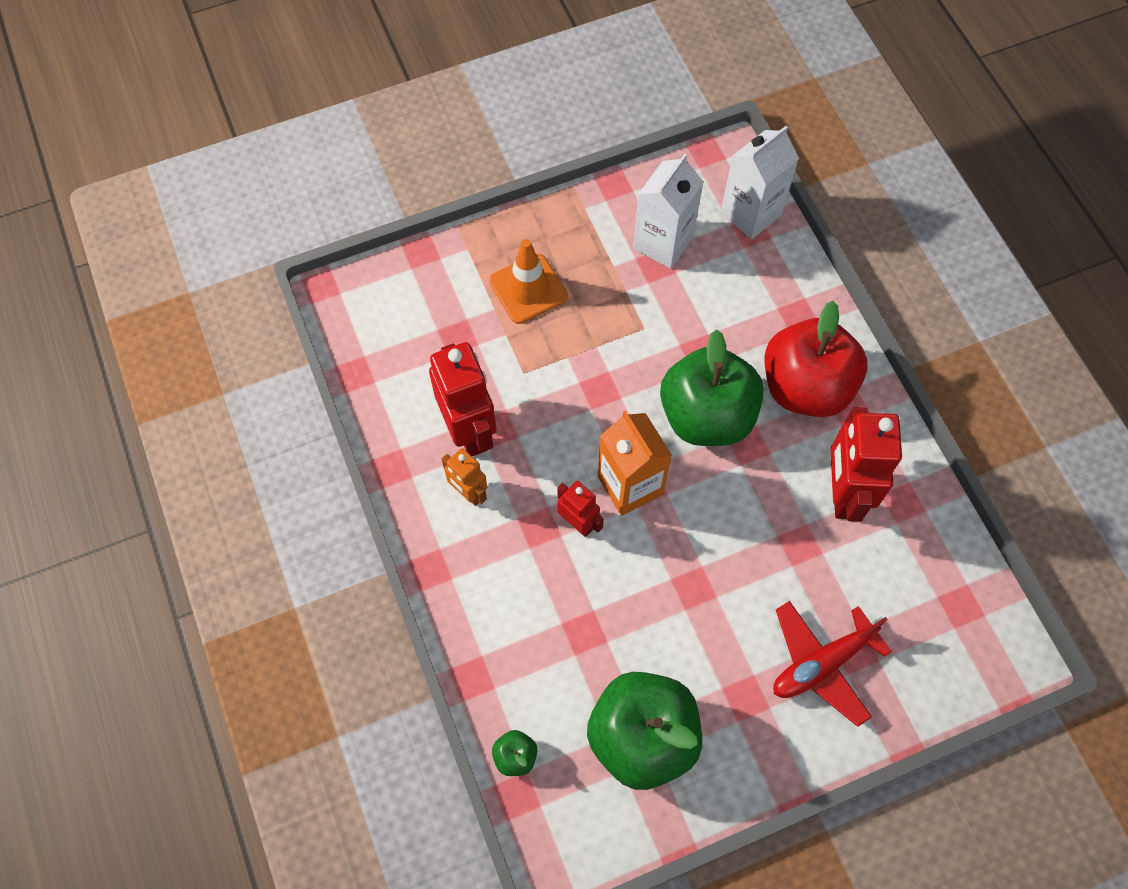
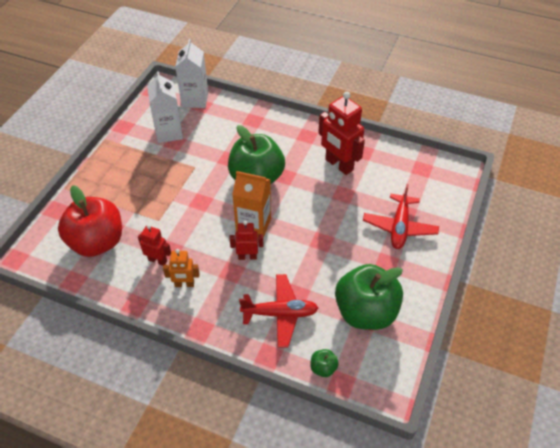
camera: 45 degrees left, 15 degrees down
(469, 431) = (158, 260): red robot -> red robot, size x0.55
(528, 289) = (126, 188): orange traffic cone -> none
(538, 638) = (280, 314): none -> red plane
(806, 387) = (284, 141): red apple -> red apple (97, 242)

